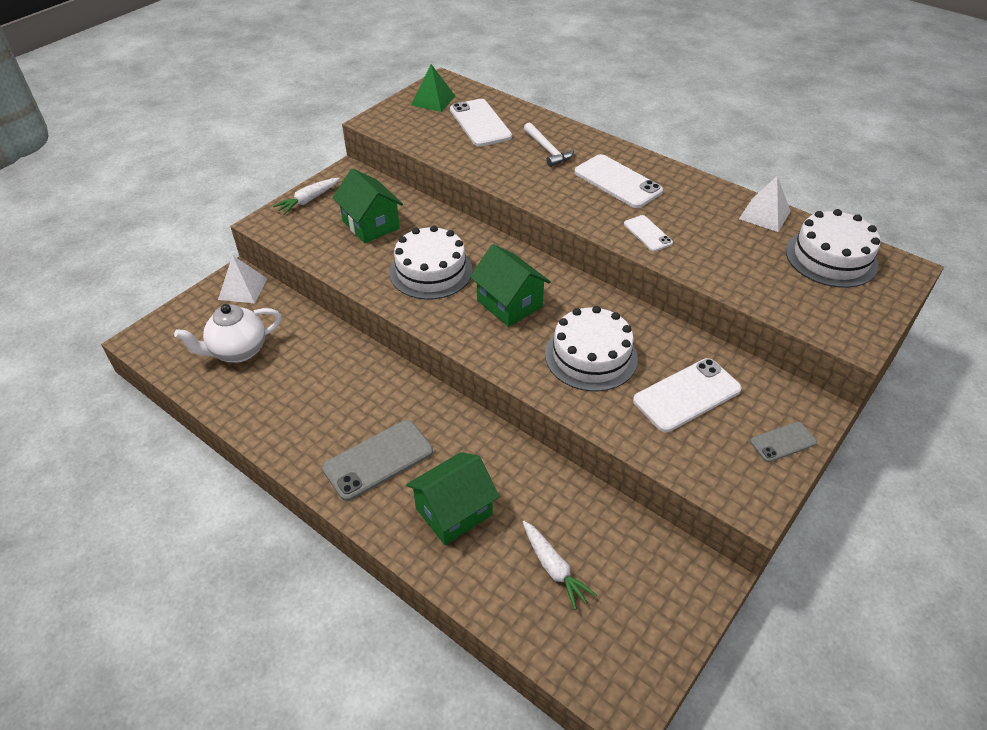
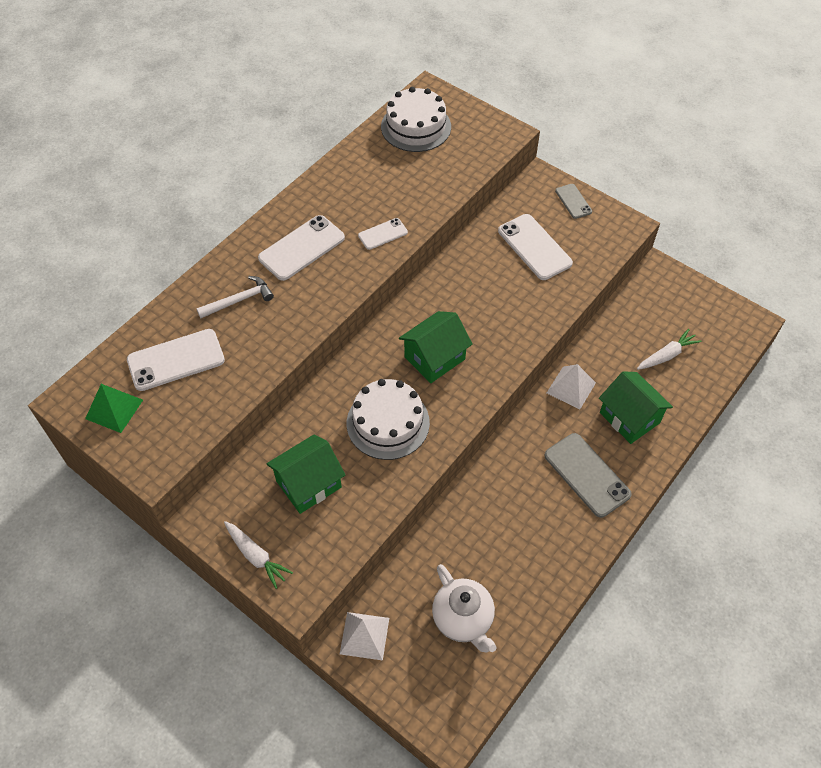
camera: 90 degrees left, 10 degrees up
(591, 356) = (497, 302): white cake -> none
(765, 215) = (358, 155): white pyramid -> white pyramid (571, 387)

